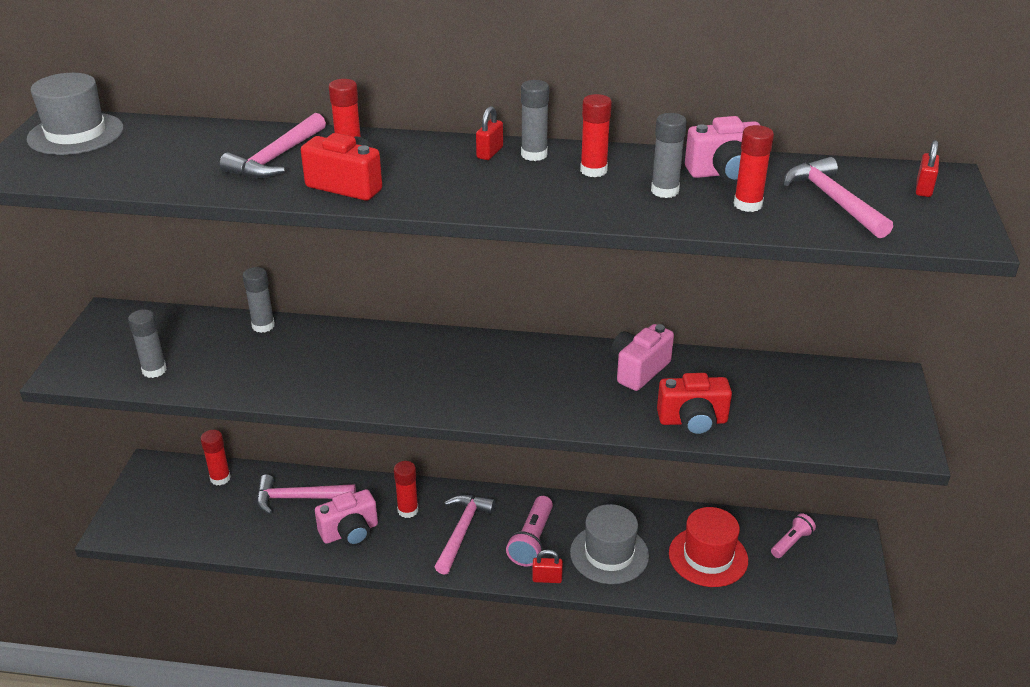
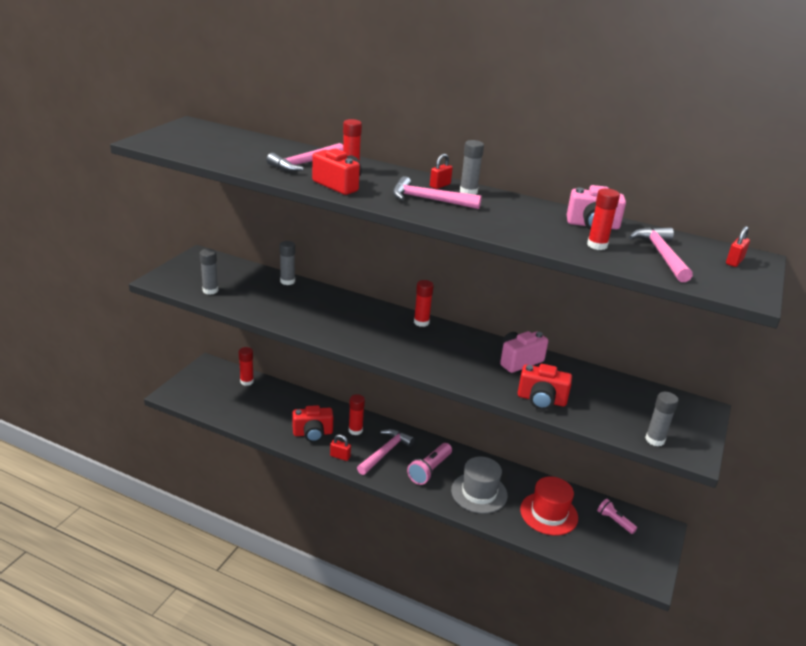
camera: 15 degrees right, 5 degrees down
(76, 134) = (196, 131): grey hat -> none
(299, 498) = (290, 405): pink hammer -> pink hammer (429, 200)
(350, 532) = (313, 433): pink camera -> red camera
(547, 579) = (429, 496): red padlock -> red padlock (340, 456)
(593, 170) = (502, 207): red glue stick -> red glue stick (421, 322)
(665, 191) = (543, 227): grey glue stick -> grey glue stick (655, 440)
(791, 542) = (614, 521): pink flashlight -> pink flashlight turned 105 degrees counterclockwise

